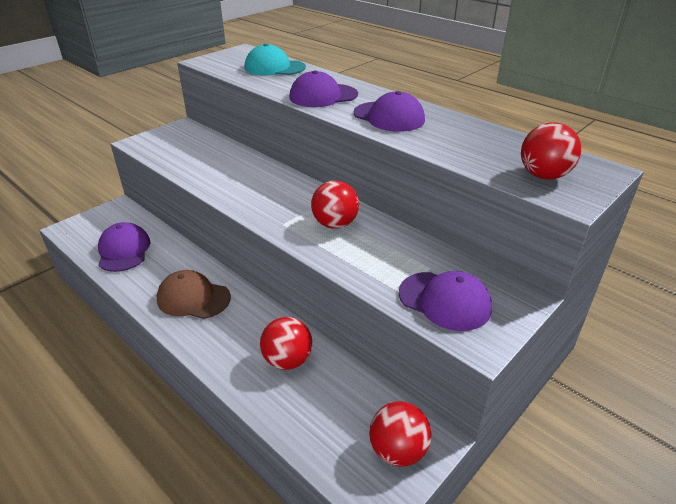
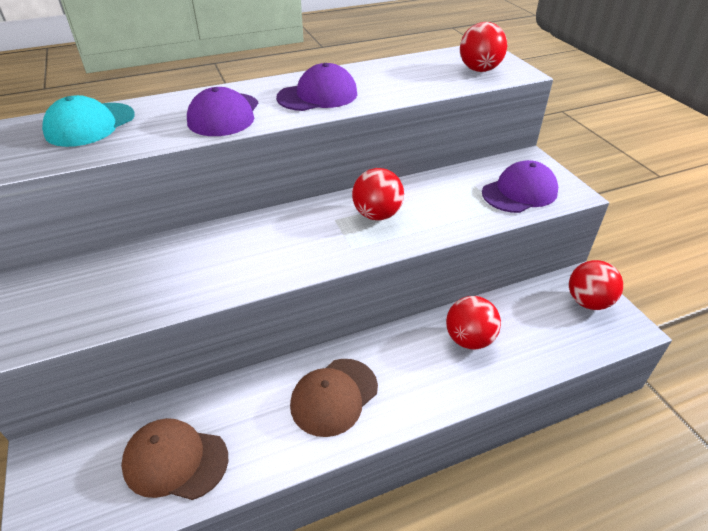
camera: 65 degrees left, 5 degrees up
(124, 250) = (175, 461): purple cap -> brown cap

